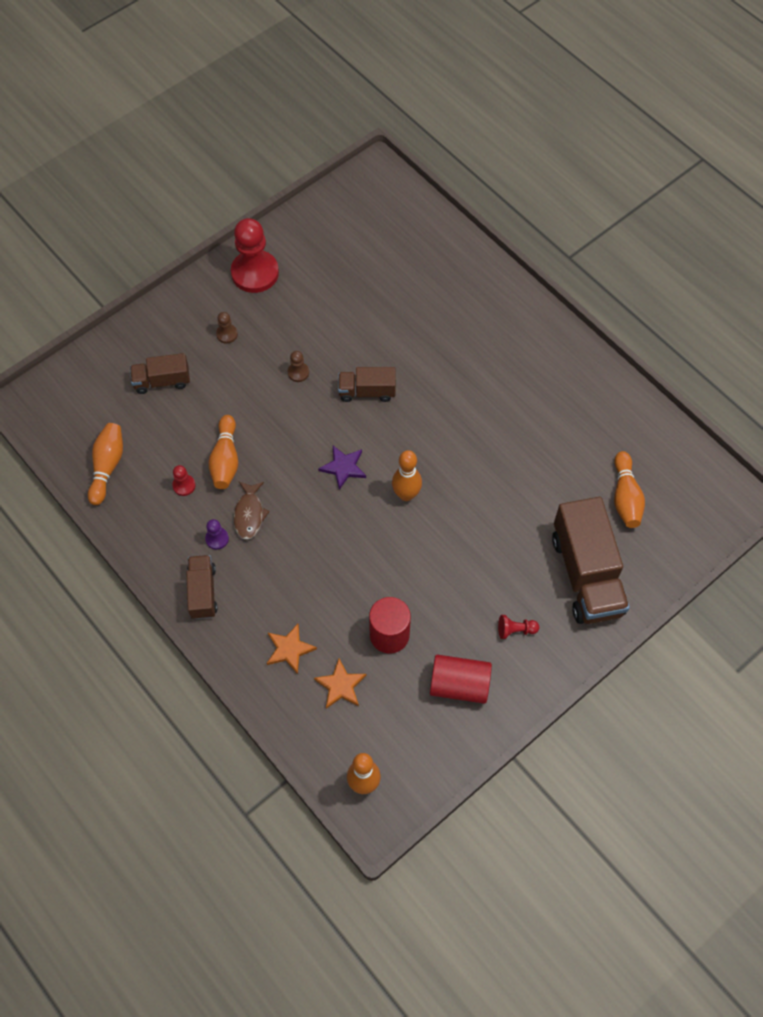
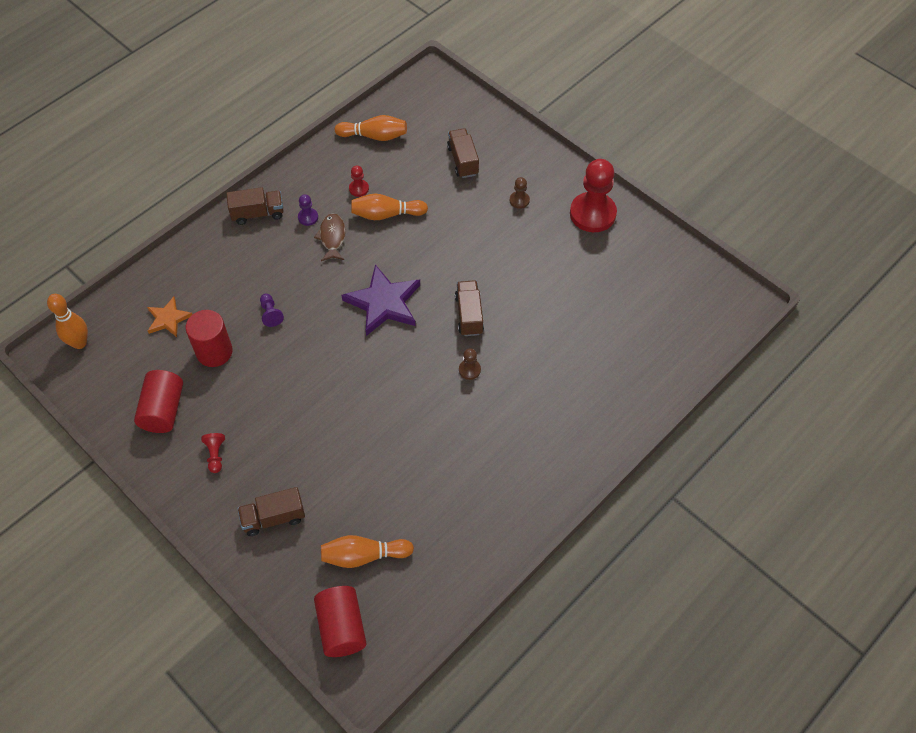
camera: 85 degrees right, 5 degrees down
(249, 514) = (332, 237): brown fish -> brown fish turned 90 degrees clockwise
(289, 649) = (203, 279): orange star -> none
(298, 372) = (484, 258): brown pawn -> brown pawn (469, 370)
(343, 467) = (384, 303): purple star -> purple star, size x1.75
(345, 578) = (271, 314): none -> purple pawn
(406, 494) = (357, 355): orange bowling pin -> none
(586, 574) = (273, 518): brown truck -> brown truck, size x0.54
(694, 517) = (342, 627): none -> red cylinder

